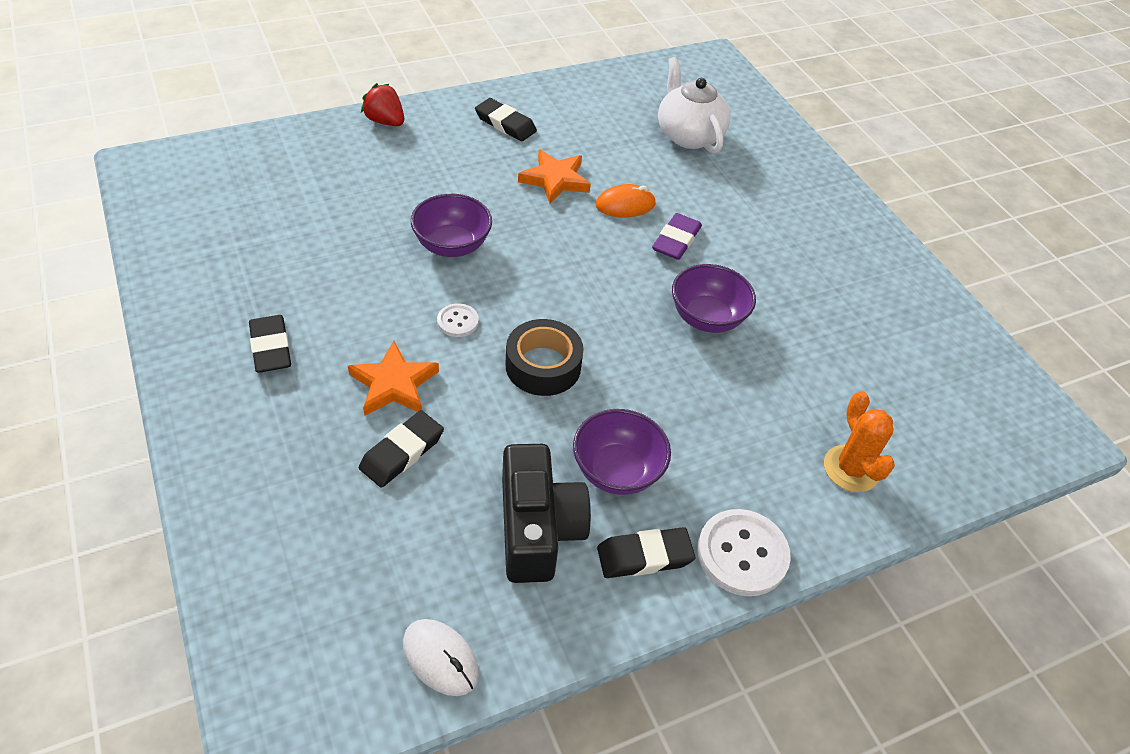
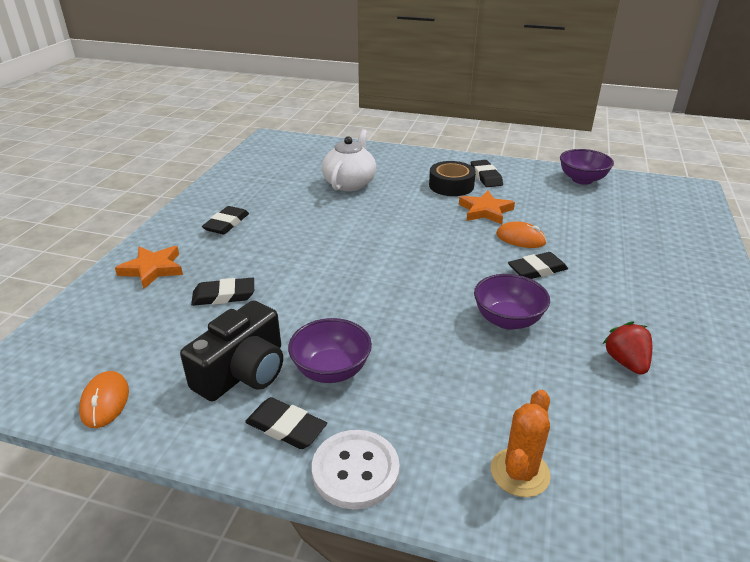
camera: 45 degrees right, 15 degrees down
(385, 121) = (412, 155): red strawberry -> red strawberry (626, 362)
(394, 384) = (262, 264): orange star -> orange star (152, 269)
(440, 658) = (105, 402): white mouse -> orange mouse
(452, 245) = (378, 218): purple bowl -> purple bowl (582, 180)
(457, 321) = (335, 252): white button -> none
(543, 366) = (357, 294): black tape -> black tape (451, 185)
(676, 240) = (537, 270): purple eraser -> black eraser
(688, 135) = (618, 220): white teapot -> white teapot (350, 183)

